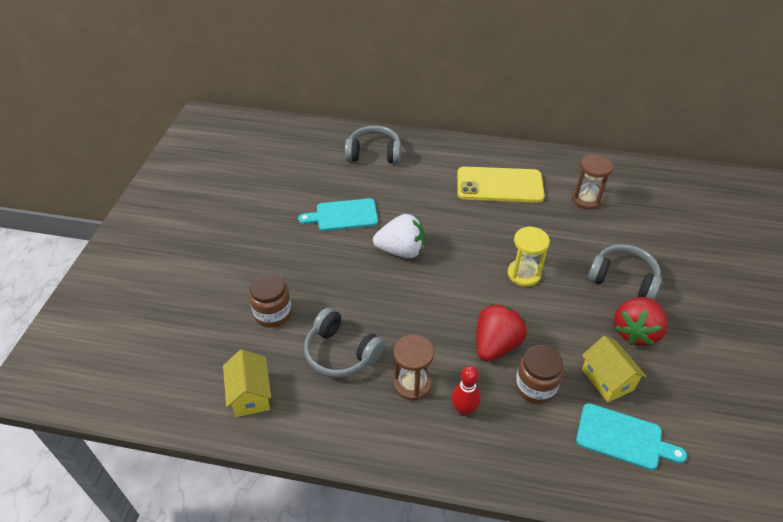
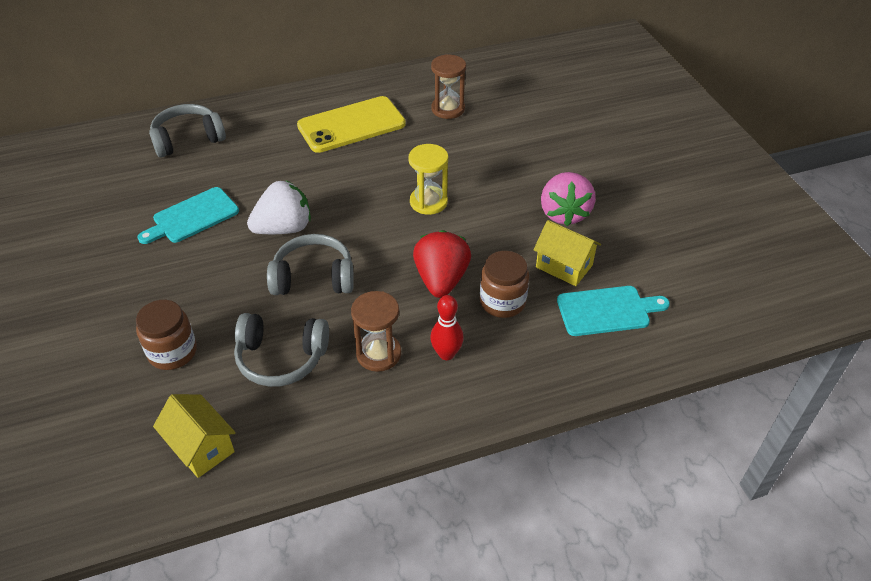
camera: 30 degrees left, 0 degrees up
(623, 279) = (526, 171): grey headphones -> grey headphones (313, 277)
(635, 332) = (564, 213): red strawberry -> pink strawberry

